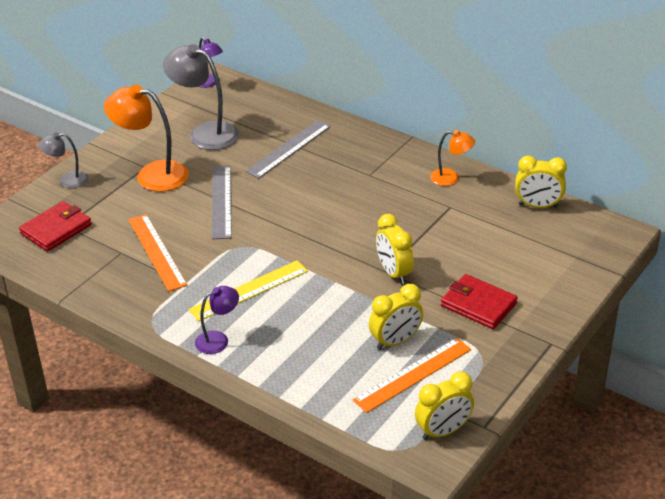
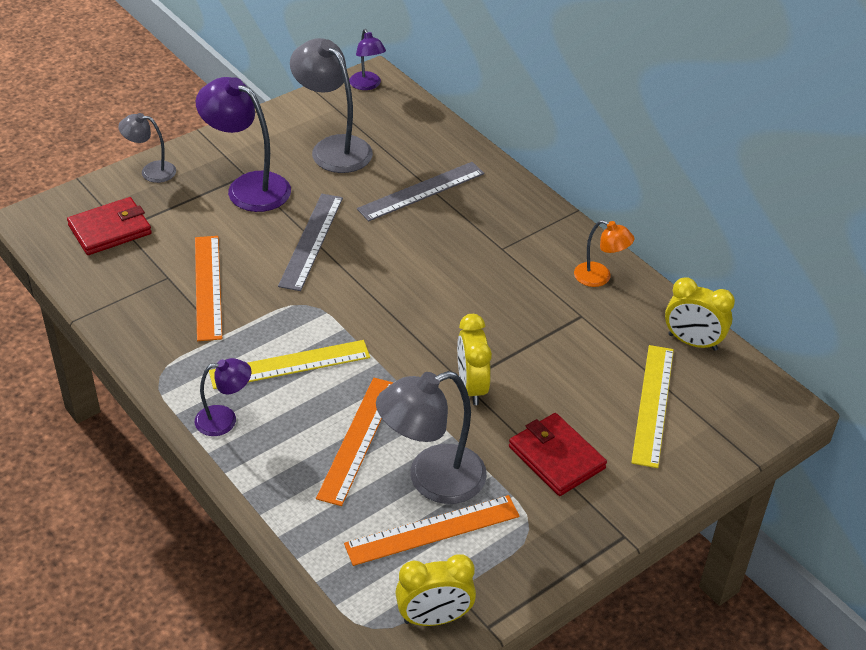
camera: 15 degrees right, 5 degrees up
(152, 175) = (248, 187): orange lamp -> purple lamp
(327, 328) = (358, 439): none -> orange ruler
(395, 341) = (432, 479): yellow clock -> grey lamp
(529, 253) = (653, 404): none -> yellow ruler

